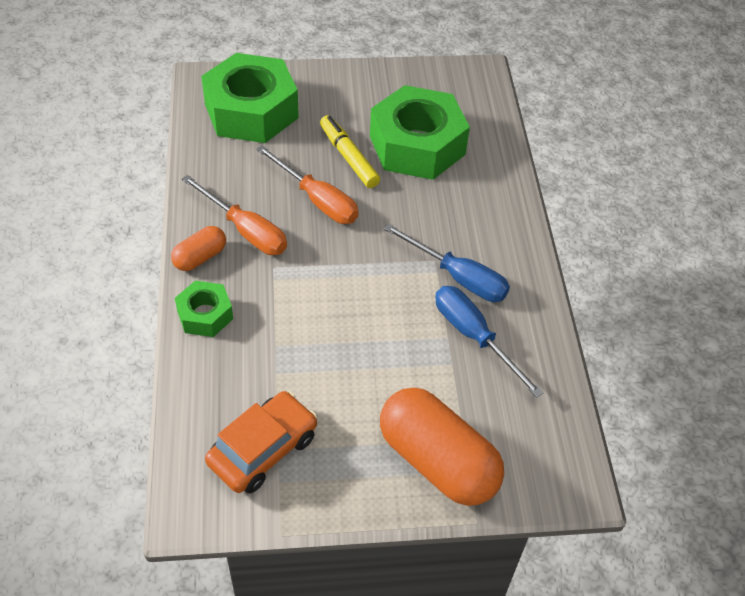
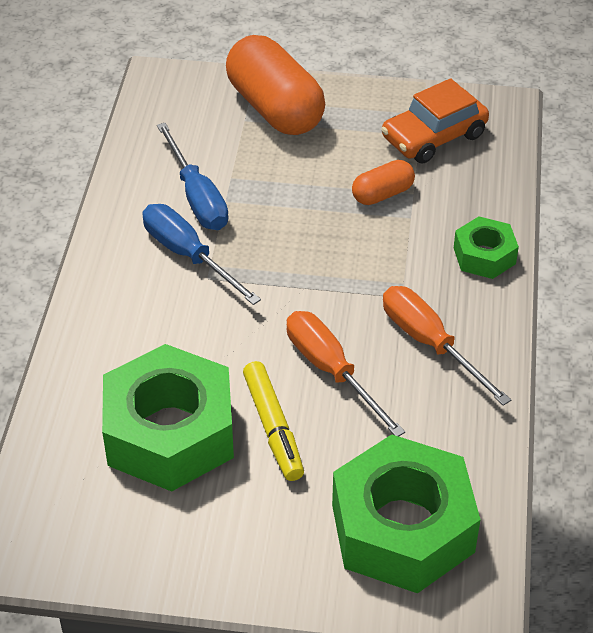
camera: 165 degrees left, 5 degrees down
(200, 257) = (488, 318): orange capsule -> orange capsule (382, 194)

